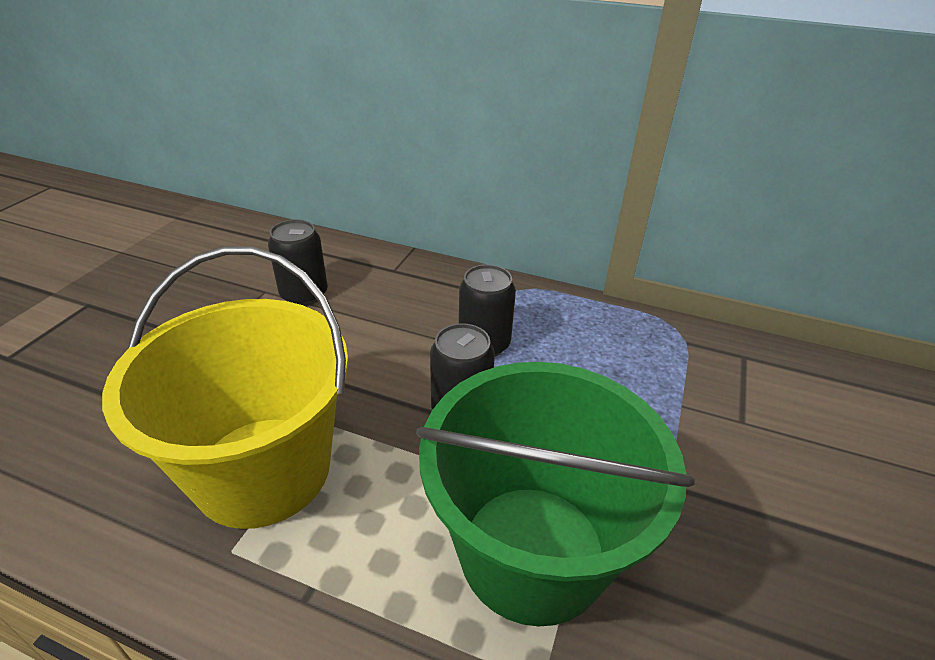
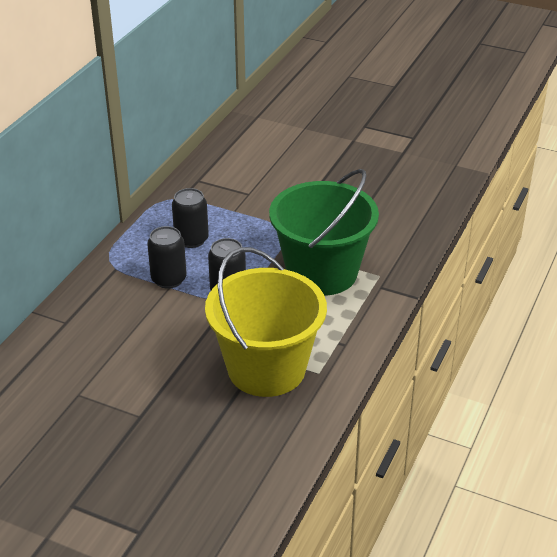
camera: 85 degrees left, 0 degrees up
(304, 294) = (89, 370): black can -> black can (191, 239)

